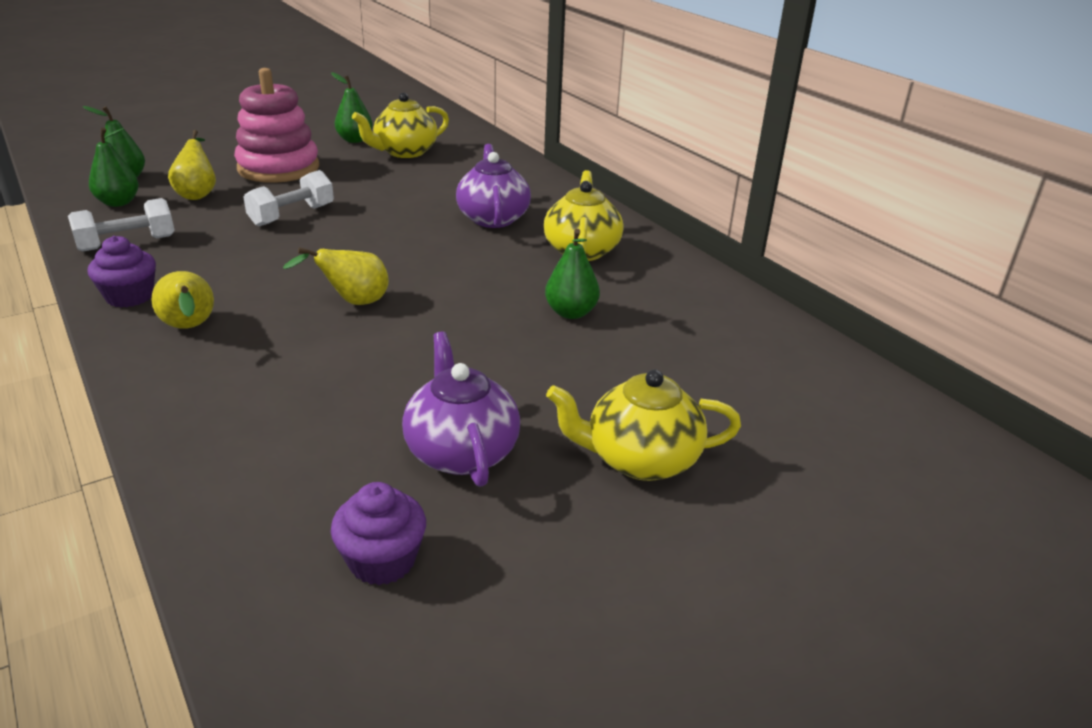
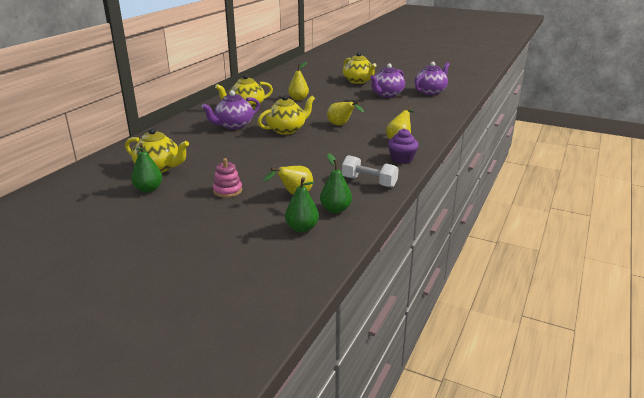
camera: 120 degrees left, 5 degrees down
(278, 168) = (227, 191): pink stacking toy -> pink stacking toy, size x0.49
(292, 215) = (286, 161): white dumbbell -> none
(382, 560) = (430, 92): purple cupcake -> purple teapot
(409, 249) = (287, 130): none -> yellow teapot
(571, 313) = (298, 99): green pear -> yellow pear

